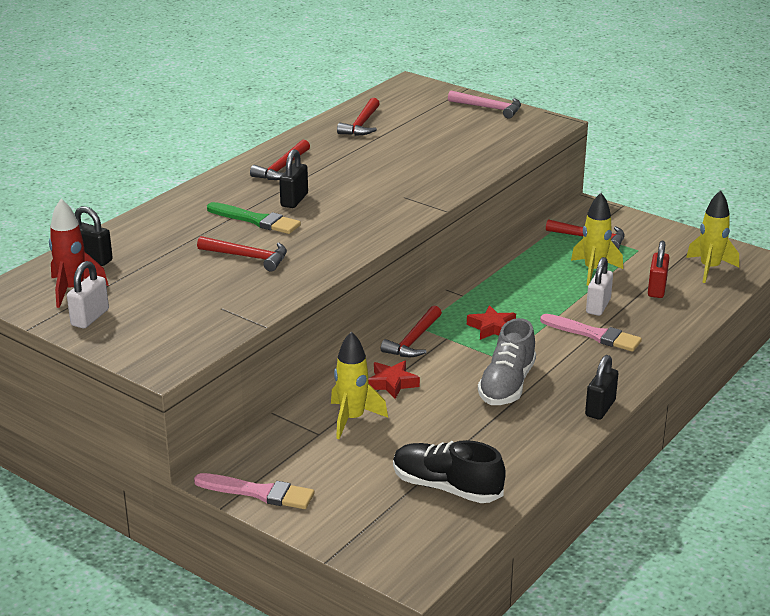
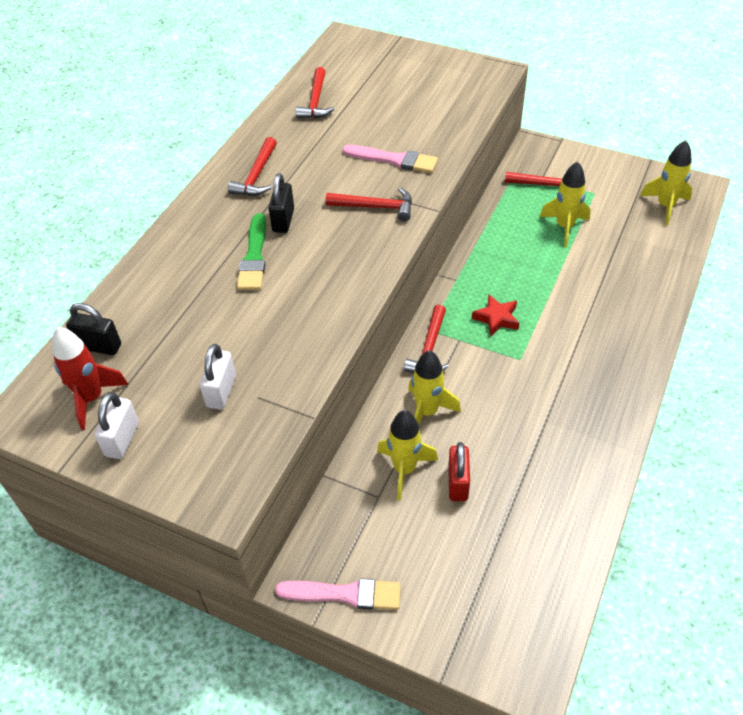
camera: 10 degrees left, 20 degrees up
(248, 257) = (262, 313): red hammer -> red hammer (376, 207)
(256, 220) = (254, 257): green brush -> green brush turned 75 degrees clockwise
(392, 383) = (427, 412): red star -> yellow rocket
(446, 487) = (524, 547): black shoe -> none
(489, 108) = (430, 60): pink hammer -> none
(507, 385) = (535, 393): grey shoe -> none
(594, 335) = (592, 310): pink brush -> pink brush (394, 160)
(598, 306) = (583, 272): white padlock -> white padlock (221, 391)
(600, 408) = (630, 408): black padlock -> none
(656, 289) = (628, 240): red padlock -> red padlock (458, 483)

